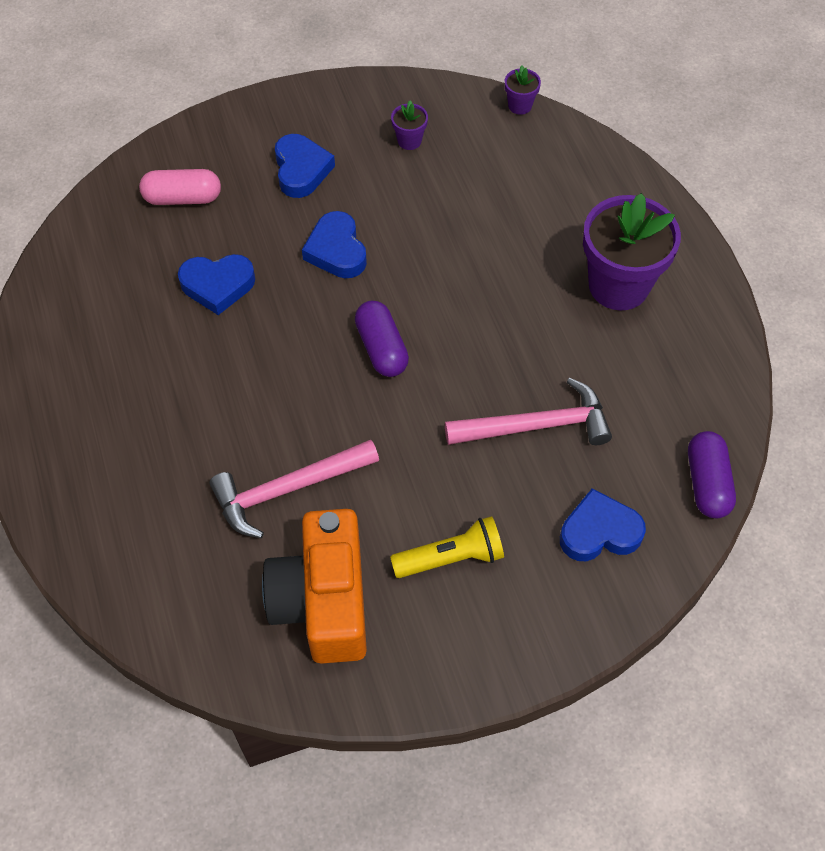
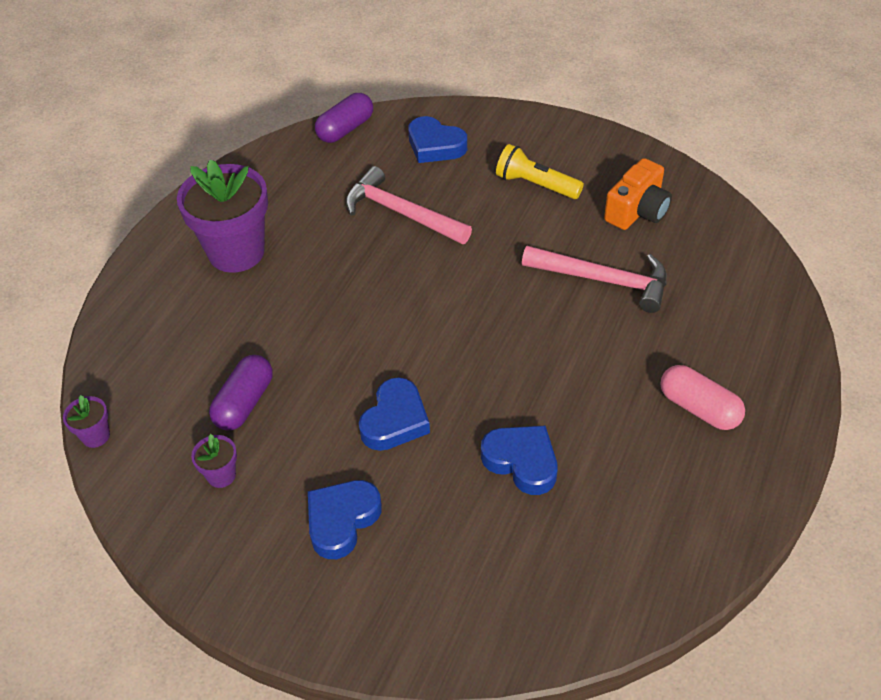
camera: 135 degrees left, 10 degrees down
(183, 198) = (476, 577): pink capsule -> pink capsule (699, 408)
(323, 601) = (637, 211): orange camera -> orange camera, size x0.65
(381, 348) = (444, 323): purple capsule -> purple capsule (244, 403)

